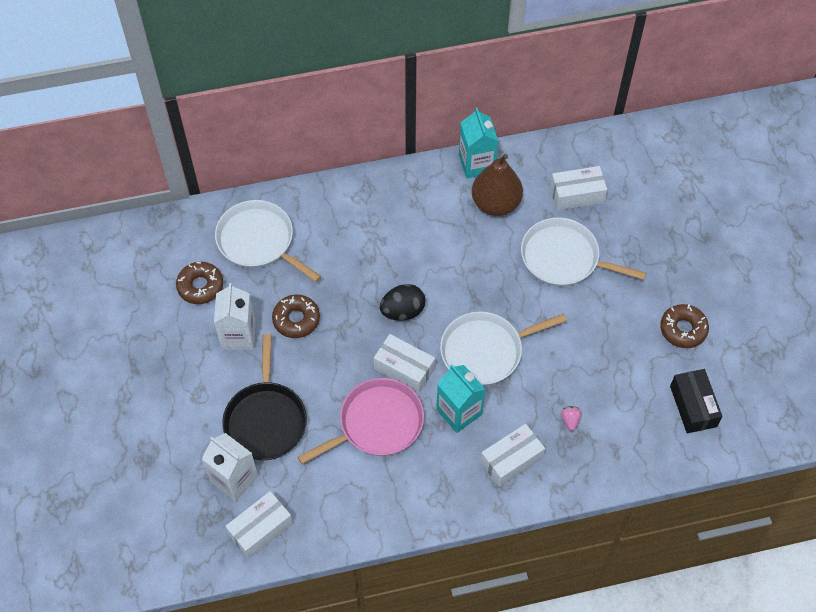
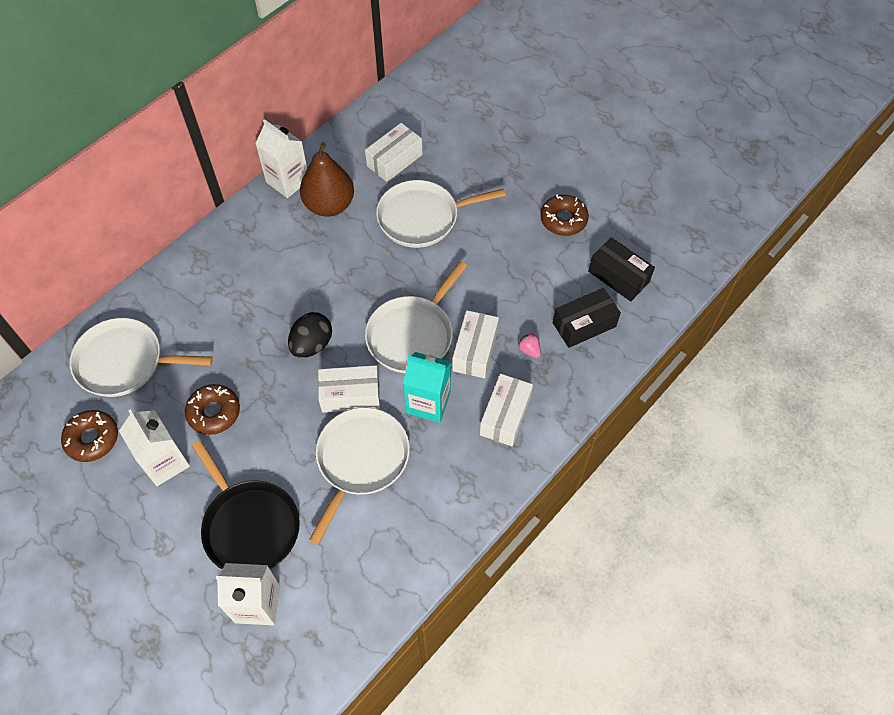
camera: 35 degrees left, 0 degrees up
(260, 529) = (319, 635): white box -> white box (475, 351)
(377, 423) = (360, 460): pink pan -> white pan
(476, 163) = (287, 181): turquoise carton -> white carton
(631, 428) = (584, 324): none -> black box

